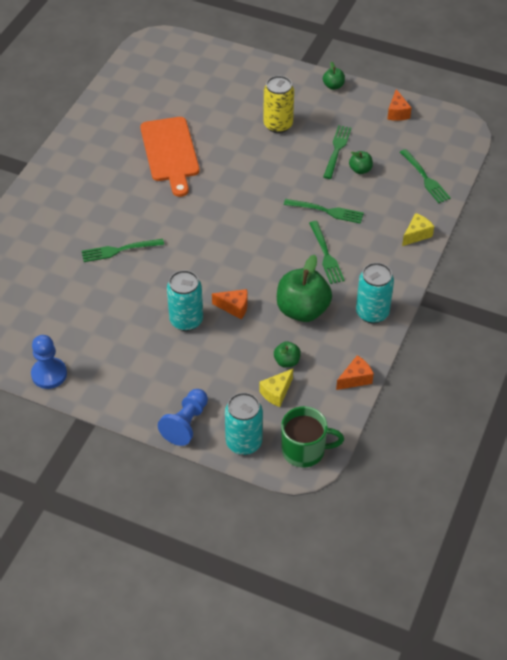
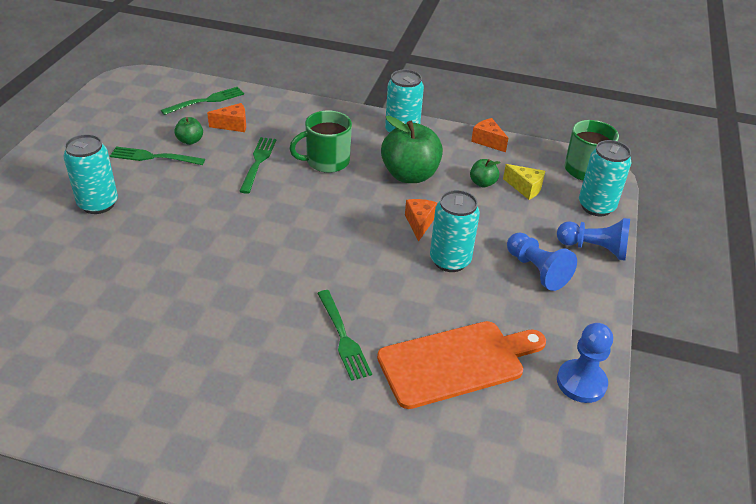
camera: 100 degrees left, 10 degrees down
(166, 375) = (536, 270): none -> blue pawn
(170, 152) = (140, 303): orange cutting board -> orange cutting board (456, 362)
(278, 125) = (98, 204): yellow can -> turquoise can
(326, 255) = (326, 161): green fork -> green mug
(333, 86) = (30, 162): green apple -> none
(397, 113) = (95, 117): orange cheese -> orange cheese (233, 125)
(416, 235) = (290, 107): yellow cheese -> none

